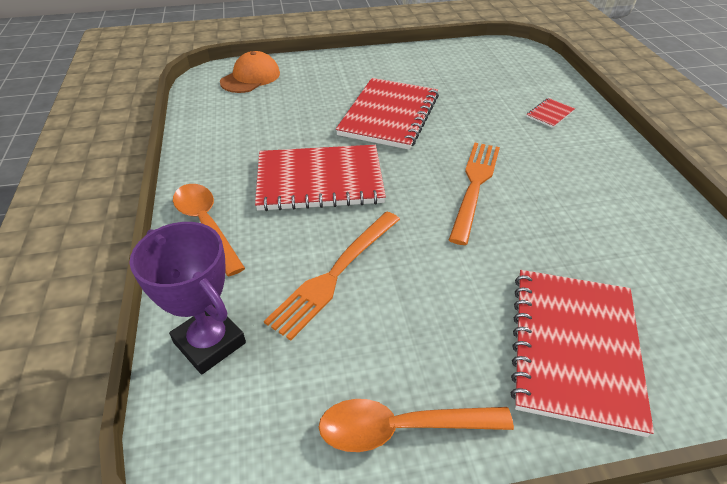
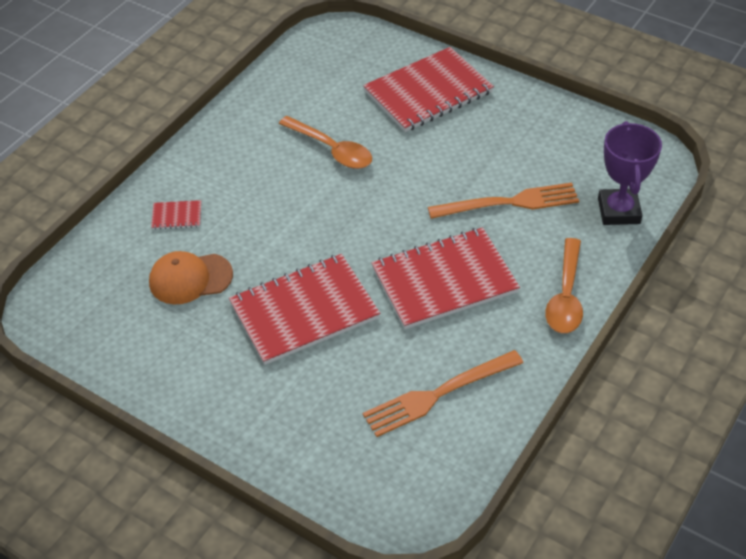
camera: 135 degrees left, 5 degrees up
(250, 77) = (370, 479): orange cap -> orange cap (190, 278)
(319, 180) = (444, 280): red notebook -> red notebook turned 60 degrees counterclockwise
(402, 428) = (551, 117): orange spoon -> orange spoon (331, 149)
(474, 185) = (339, 199): orange fork -> orange fork (437, 395)

